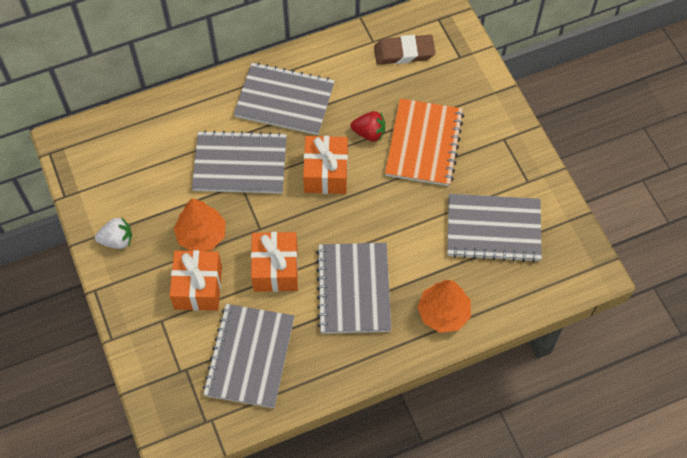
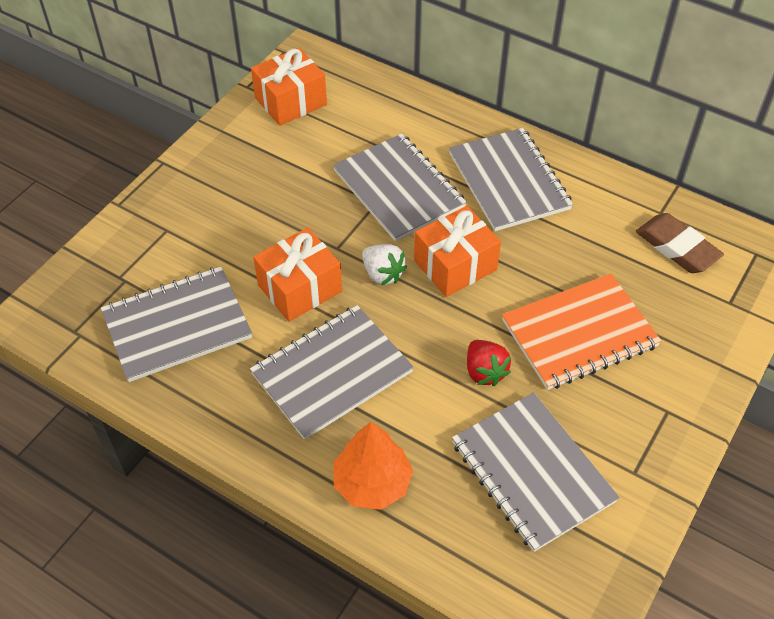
camera: 55 degrees right, 10 degrees down
(117, 240) = (230, 148): white strawberry -> white strawberry (382, 274)
(198, 287) = (226, 237): orange gift -> orange gift (290, 101)
(201, 235) = (289, 206): orange tree -> none
(369, 133) = (542, 275): red strawberry -> red strawberry (484, 372)

